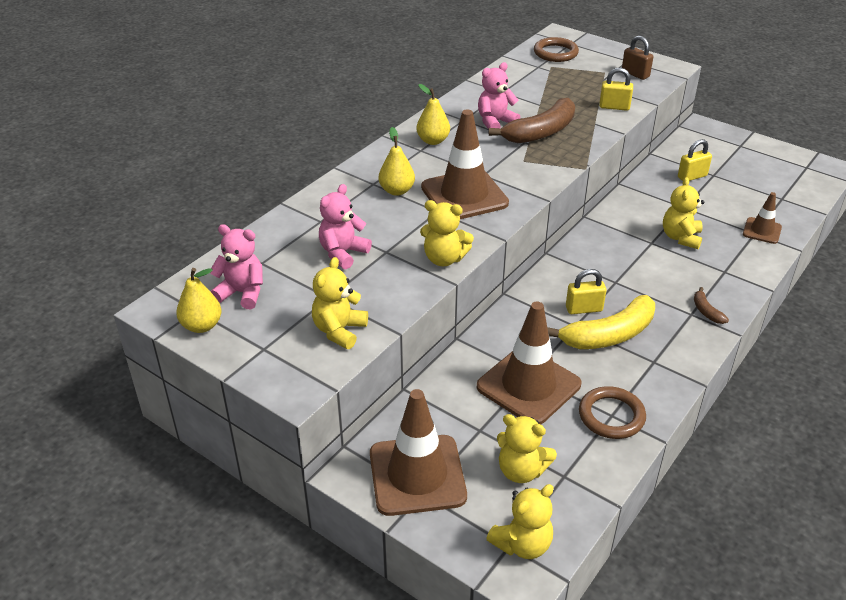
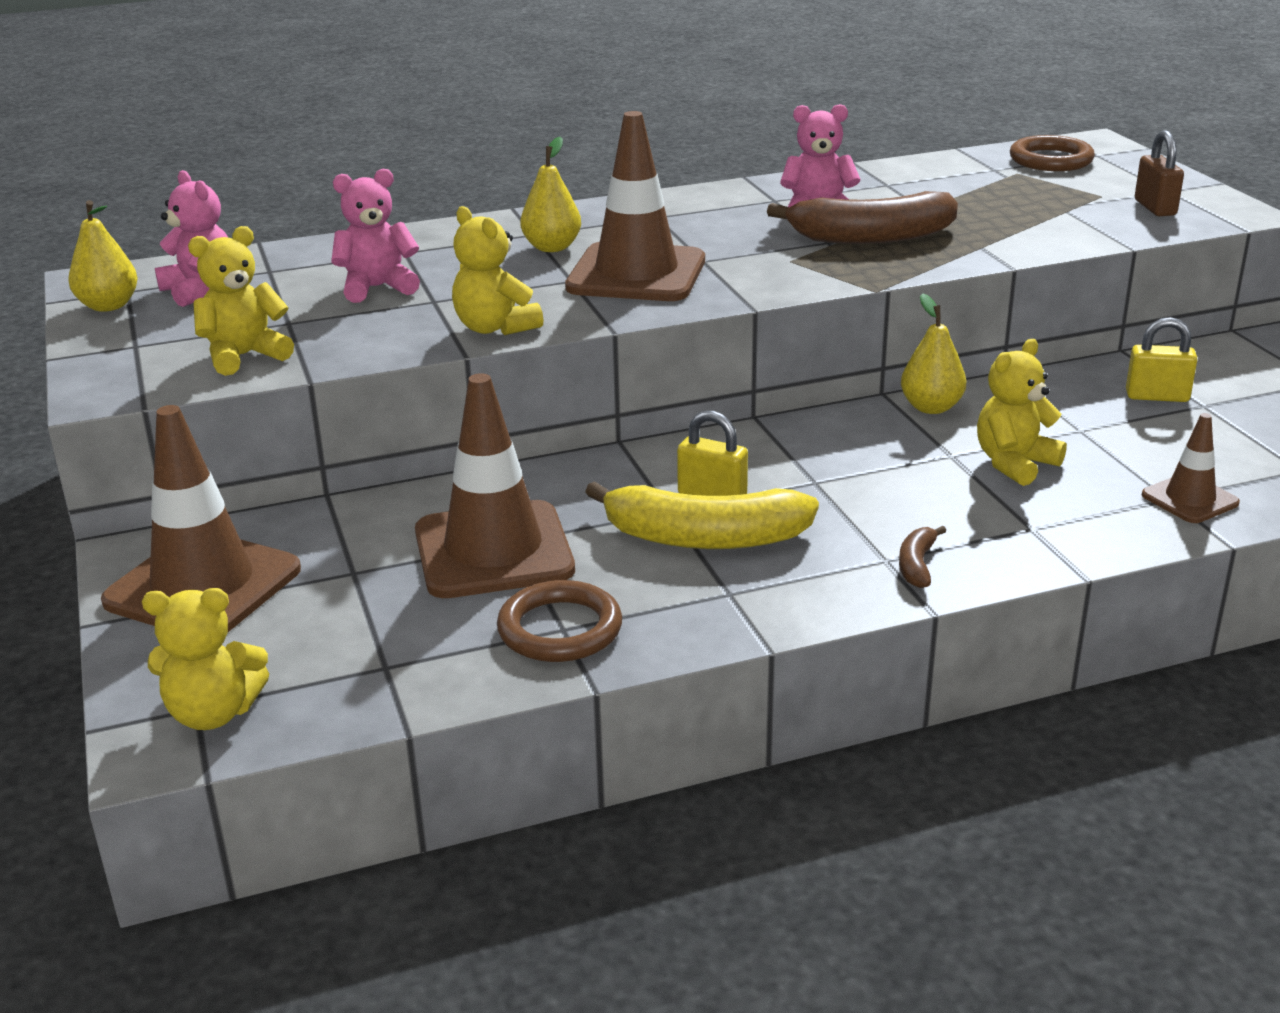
camera: 35 degrees right, 10 degrees down
(433, 141) = (690, 211): yellow pear -> yellow pear (931, 407)
(521, 470) = (337, 636): yellow teddy bear -> none
(614, 107) = (1048, 236): yellow padlock -> none

